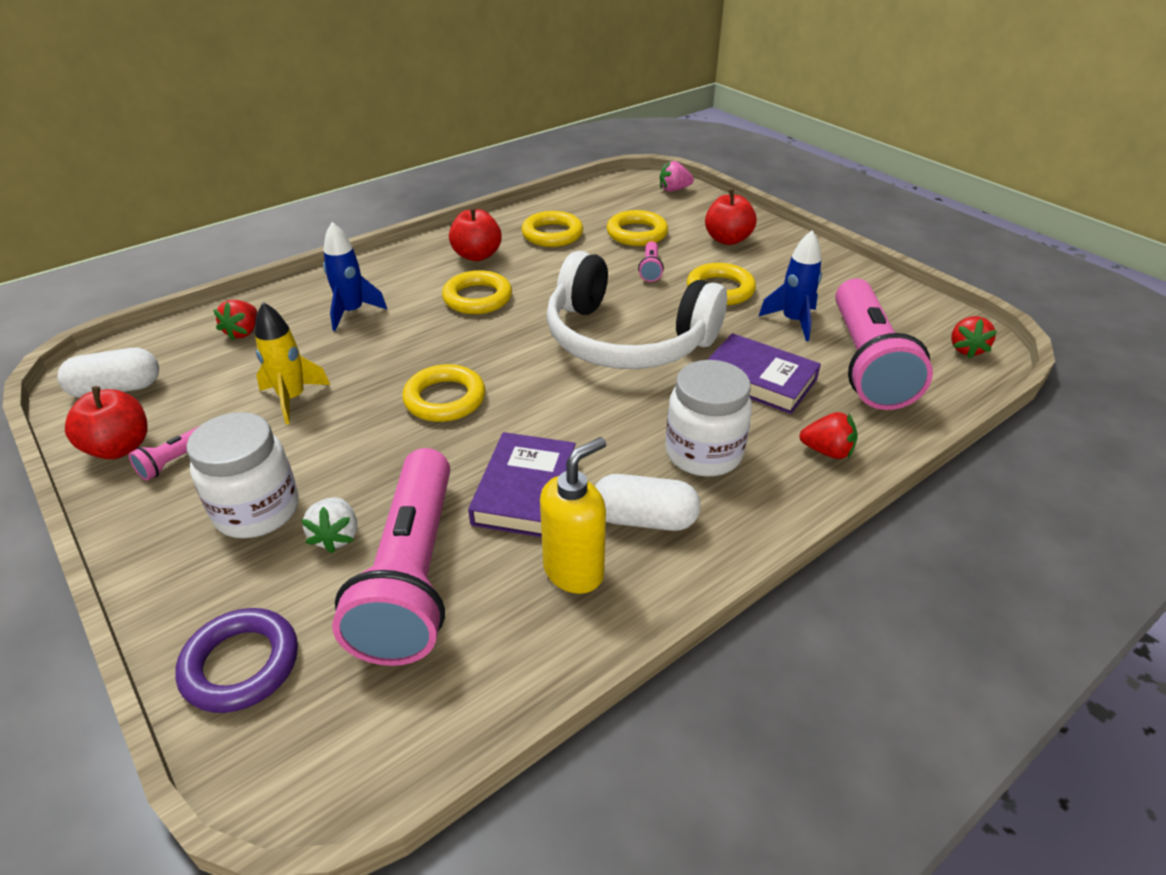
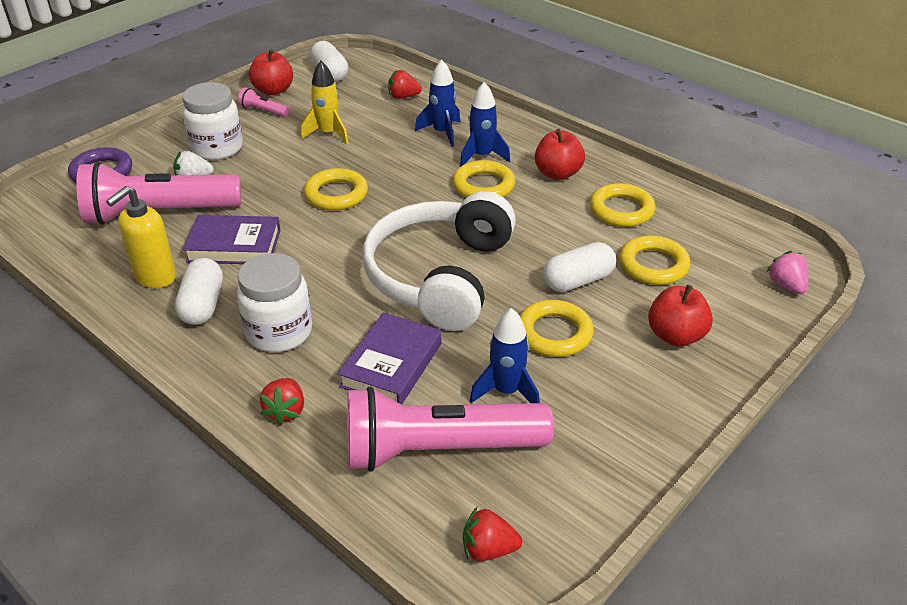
camera: 80 degrees right, 0 degrees up
(419, 292) = (482, 156): none -> blue rocket
(574, 571) = (155, 277): yellow soap dispenser -> yellow soap dispenser turned 90 degrees clockwise
(650, 269) = (578, 281): pink flashlight -> white capsule

